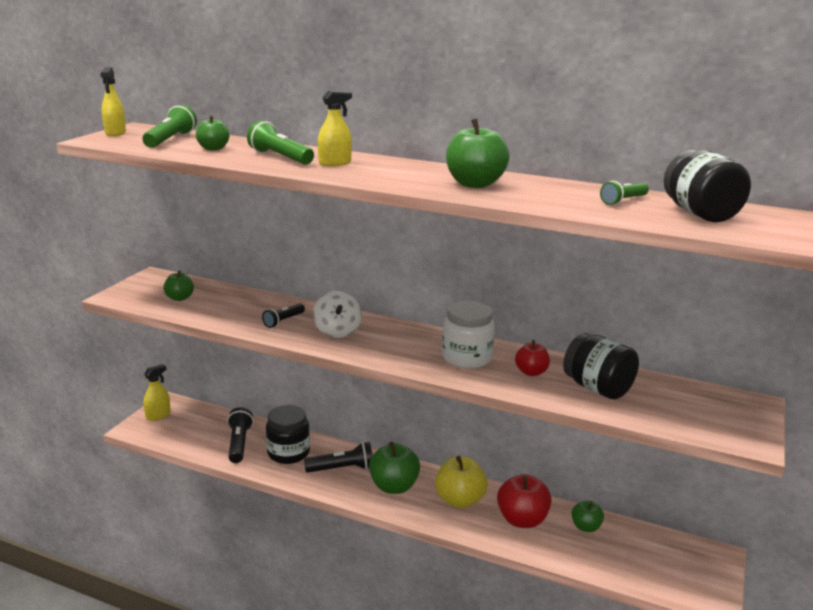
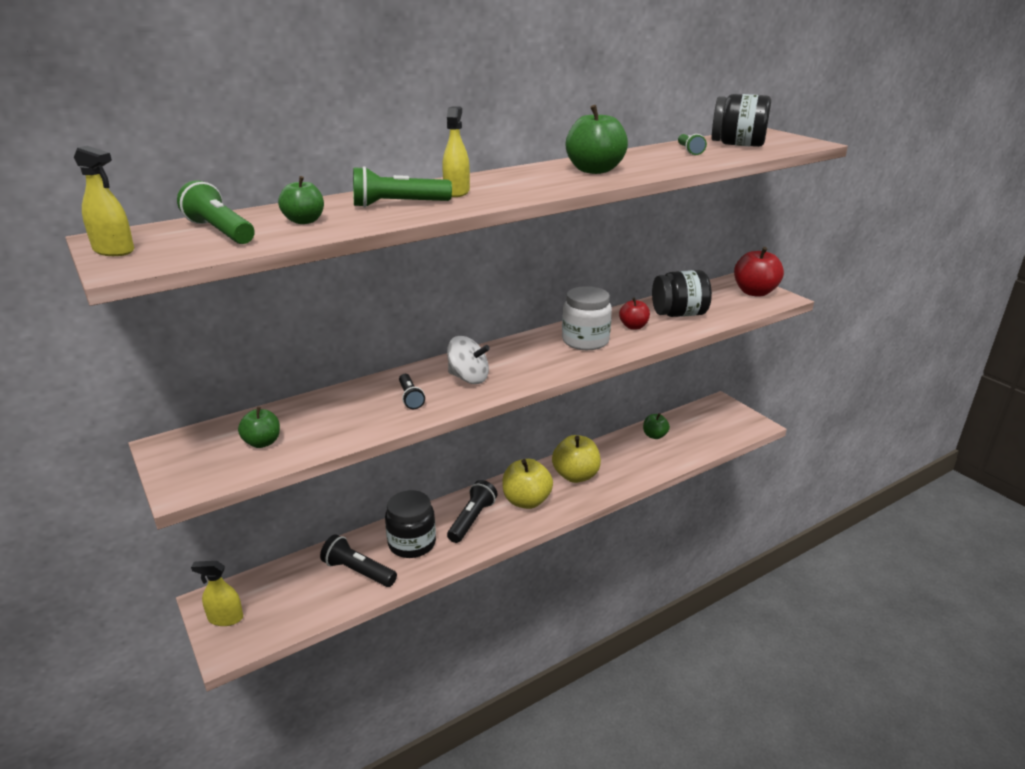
camera: 55 degrees left, 5 degrees up
(158, 415) = (225, 618): yellow spray bottle -> yellow spray bottle turned 75 degrees counterclockwise
(394, 486) = (526, 501): green apple -> yellow apple
(522, 520) = (624, 458): red apple -> red apple (754, 292)

